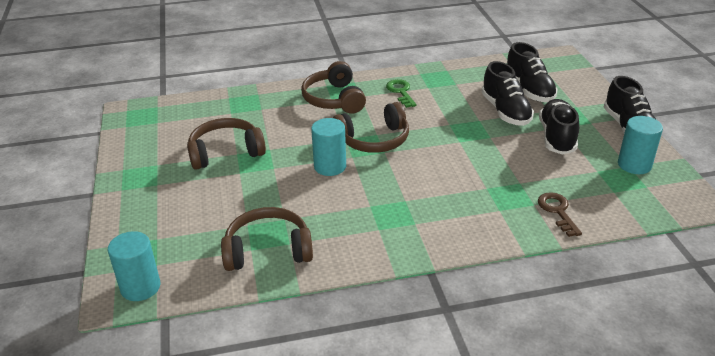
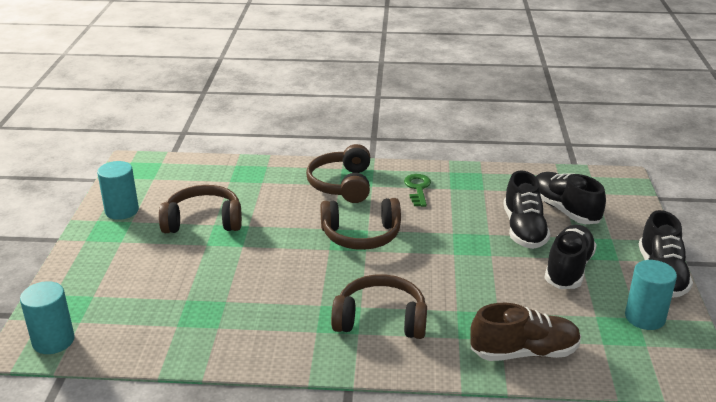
camera: 15 degrees right, 5 degrees down
(268, 250) = (193, 330): brown headphones -> brown headphones (381, 319)
(330, 166) = (300, 255): turquoise cylinder -> turquoise cylinder (122, 211)
(529, 90) = (564, 210): black shoe -> black shoe turned 150 degrees clockwise
(557, 211) = (524, 352): brown key -> brown shoe

